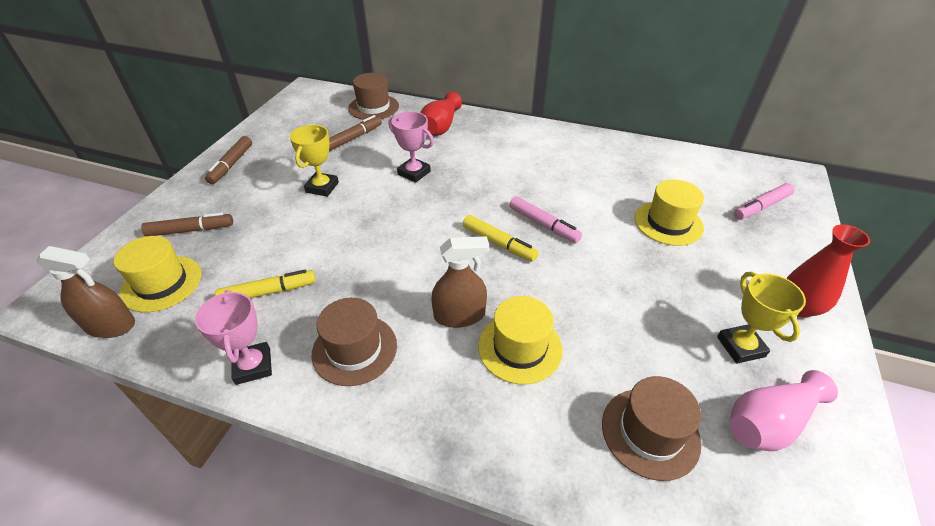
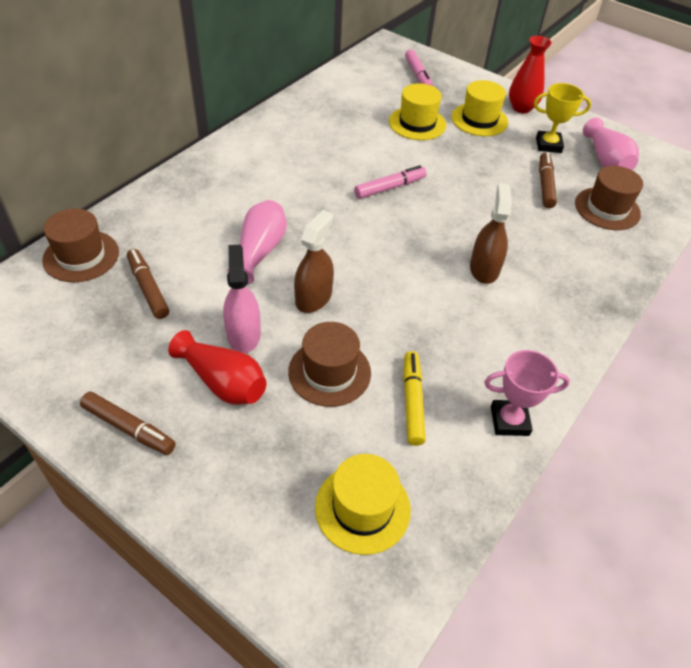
camera: 75 degrees left, 5 degrees up
(110, 325) = (419, 560): brown spray bottle -> brown spray bottle (313, 297)
(191, 230) = (267, 478): brown marker -> brown marker (545, 185)
(322, 187) = (243, 334): yellow trophy -> pink spray bottle
(354, 349) = (506, 344): brown hat -> brown hat (329, 372)
(414, 173) = (260, 251): pink trophy -> pink vase
(440, 126) = (176, 208): red vase -> red vase (223, 382)
(499, 243) = (403, 221): yellow marker -> none
(520, 347) = (526, 244): yellow hat -> yellow hat (479, 120)

